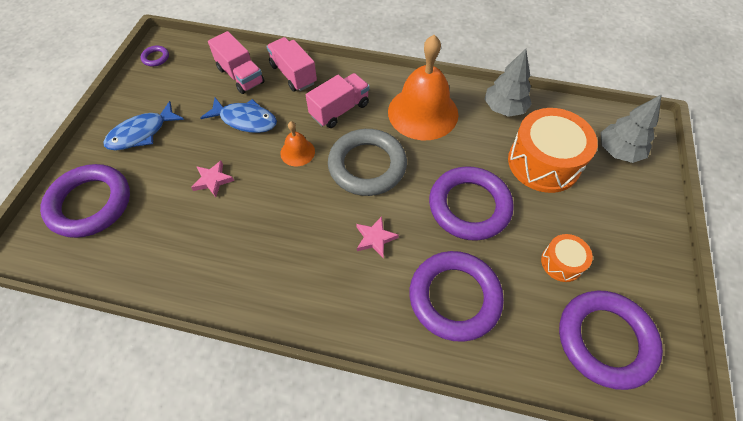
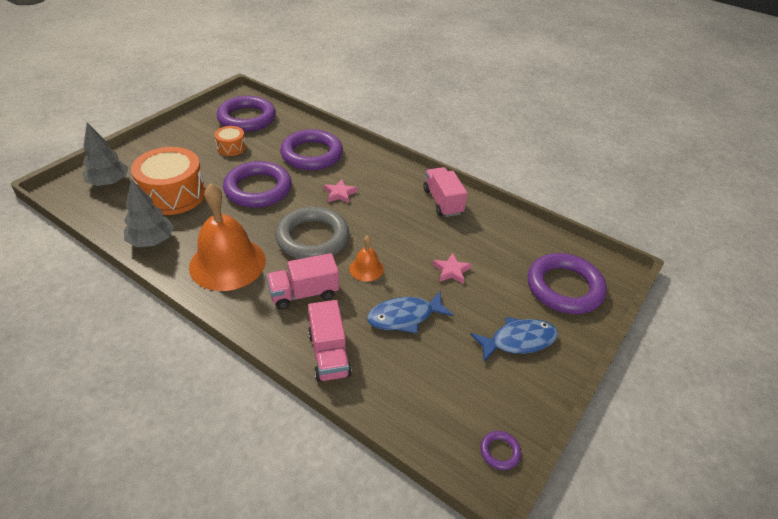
camera: 160 degrees left, 15 degrees down
(240, 76) = (392, 376): pink truck -> pink truck (442, 202)
(245, 120) = (404, 317): blue fish -> blue fish turned 60 degrees counterclockwise

